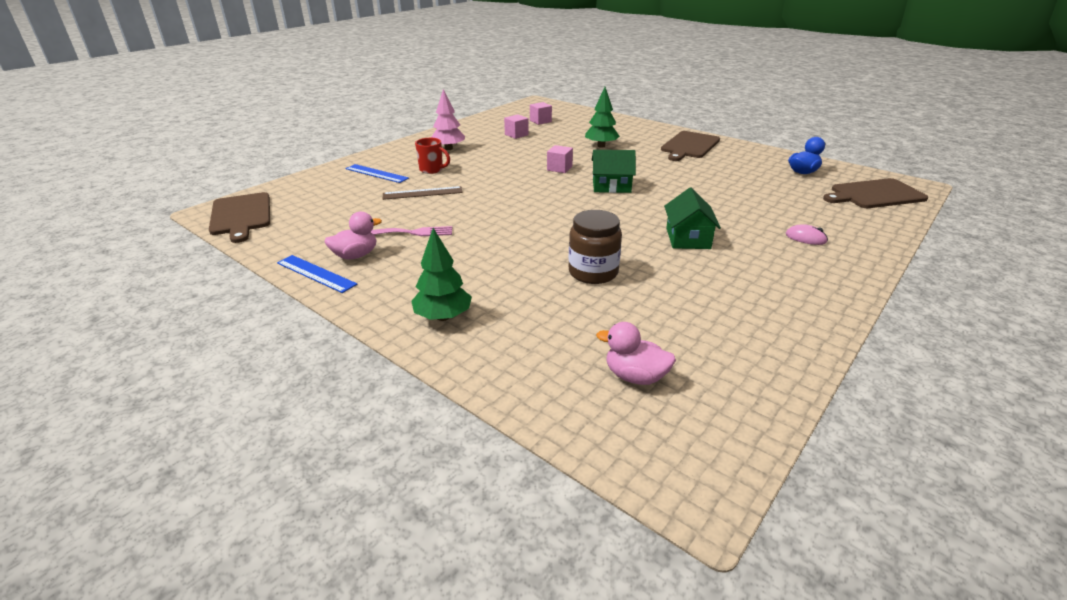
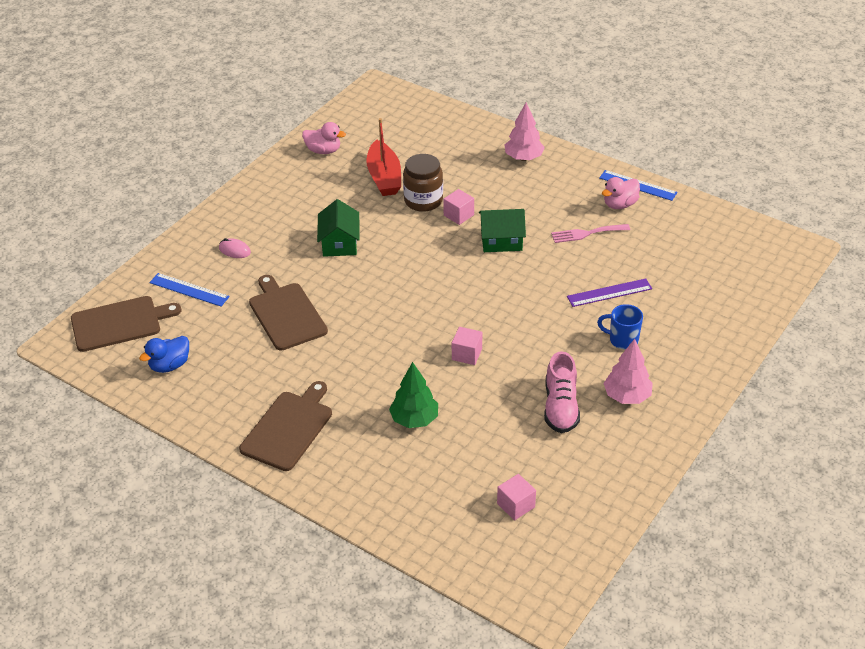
camera: 175 degrees right, 10 degrees up
(241, 215) = (766, 245): brown cutting board -> brown cutting board (286, 314)
(376, 173) = (685, 327): blue ruler -> blue ruler (189, 290)
(422, 193) = (609, 293): brown ruler -> purple ruler
(432, 170) = (622, 340): red mug -> blue mug
(443, 317) = (523, 158): green tree -> pink tree
(497, 146) = (560, 407): none -> pink shoe
(516, 135) = (543, 448): pink cube -> pink cube (458, 215)
(611, 186) = (404, 320): green house -> green house (501, 240)
(635, 376) = (398, 130): pink duck -> pink duck (323, 151)
(648, 303) = (384, 177): none -> red boat

